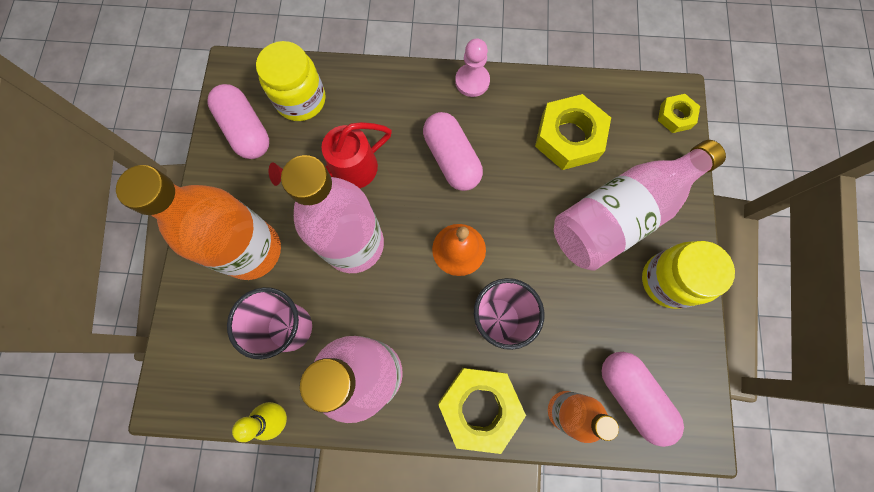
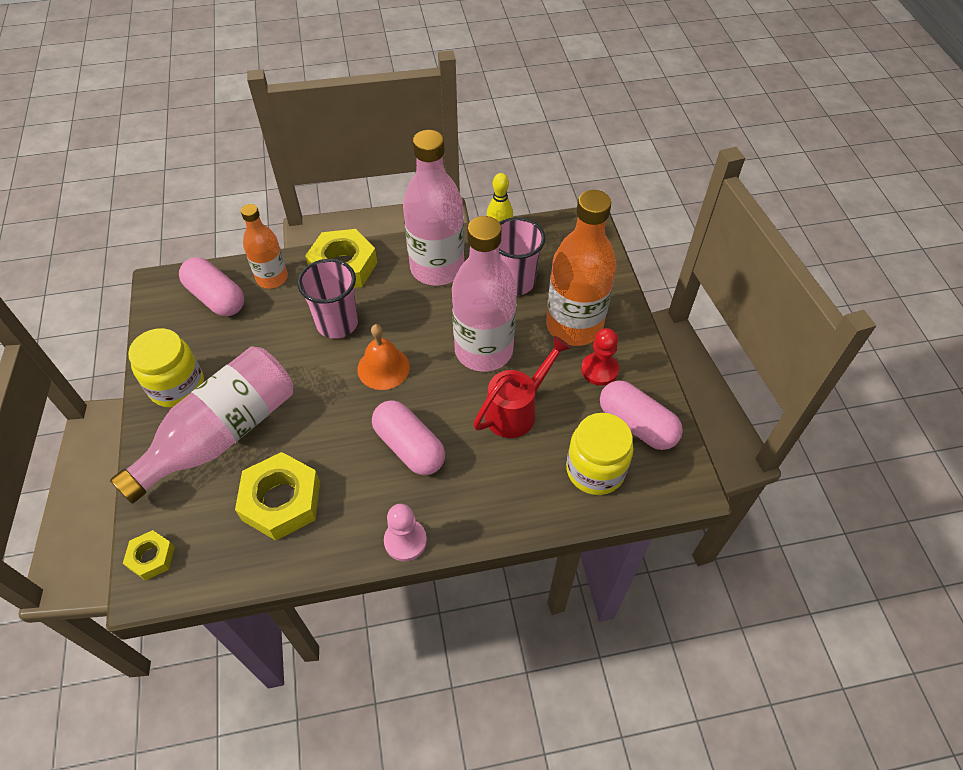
camera: 165 degrees right, 20 degrees down
(251, 193) = (599, 370): none -> red pawn

